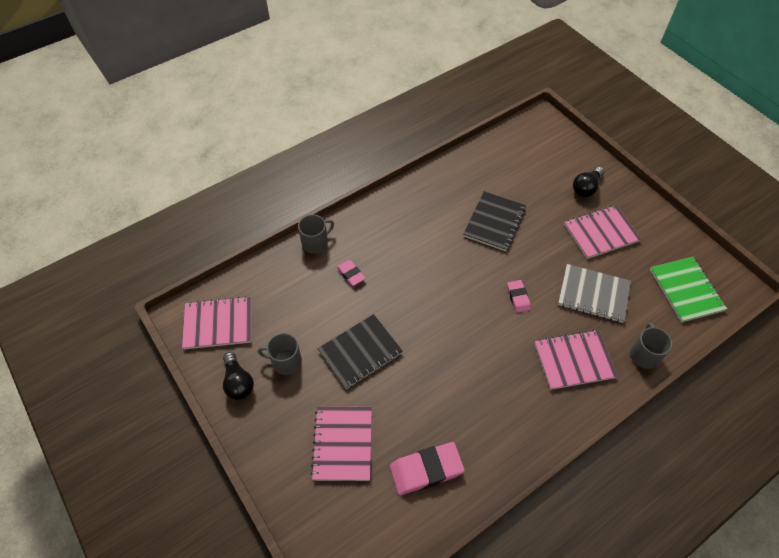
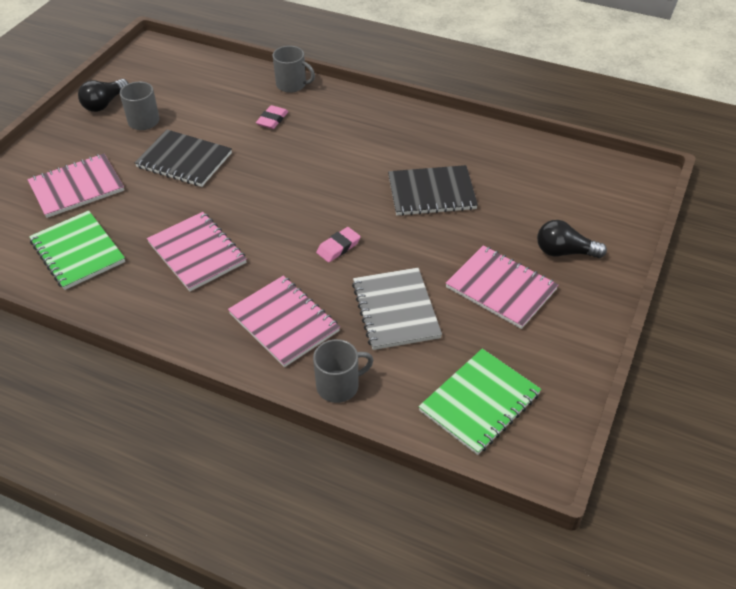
camera: 60 degrees right, 10 degrees down
(218, 324) = (157, 69): pink notebook -> pink notebook (197, 253)
(426, 470) = (77, 252): pink eraser -> green notebook

